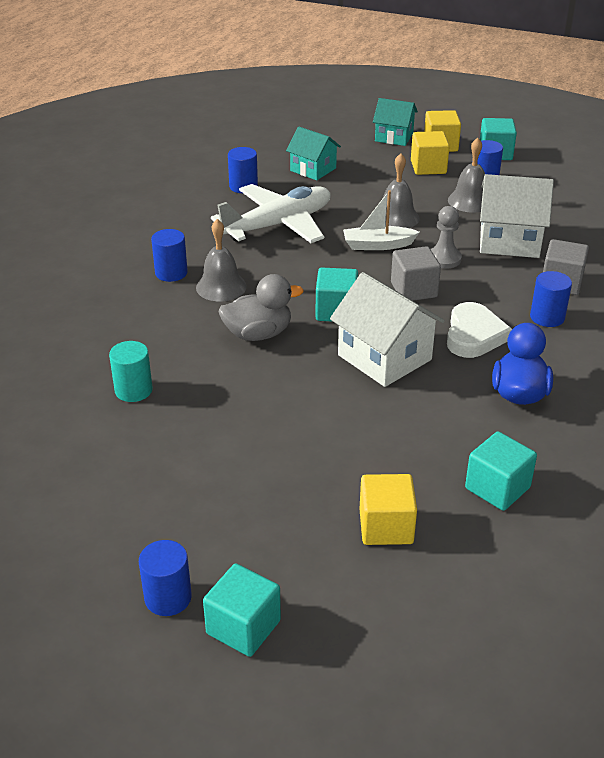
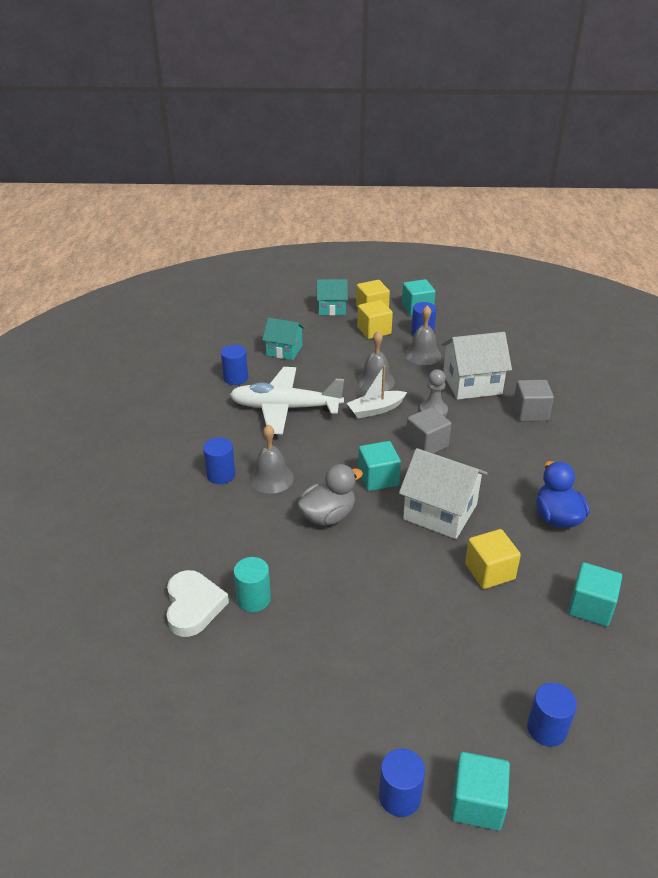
camera: 20 degrees left, 0 degrees up
(278, 225) = (285, 408): white plane -> white plane turned 120 degrees counterclockwise
(386, 527) = (531, 668): yellow cube -> yellow cube (489, 571)
(474, 335) = (495, 474): white heart -> white heart (193, 606)
(547, 317) = (538, 445): blue cylinder -> blue cylinder (546, 729)

